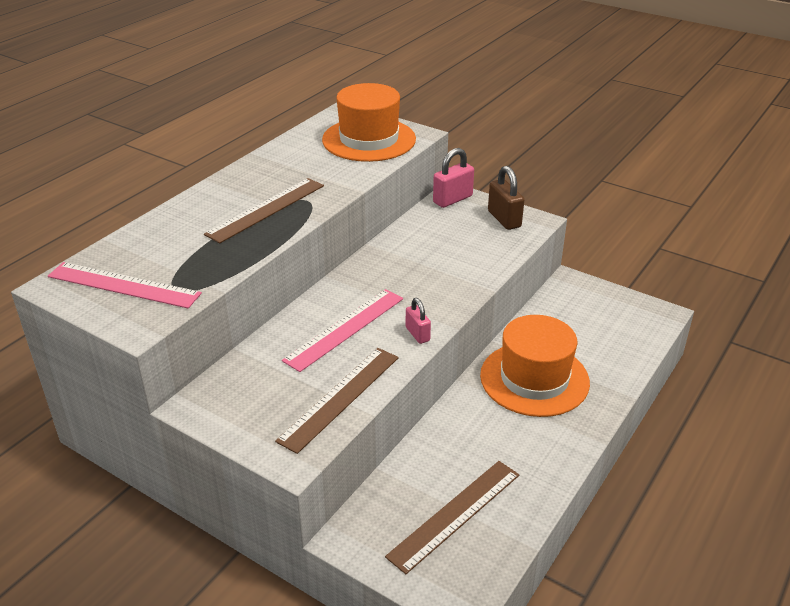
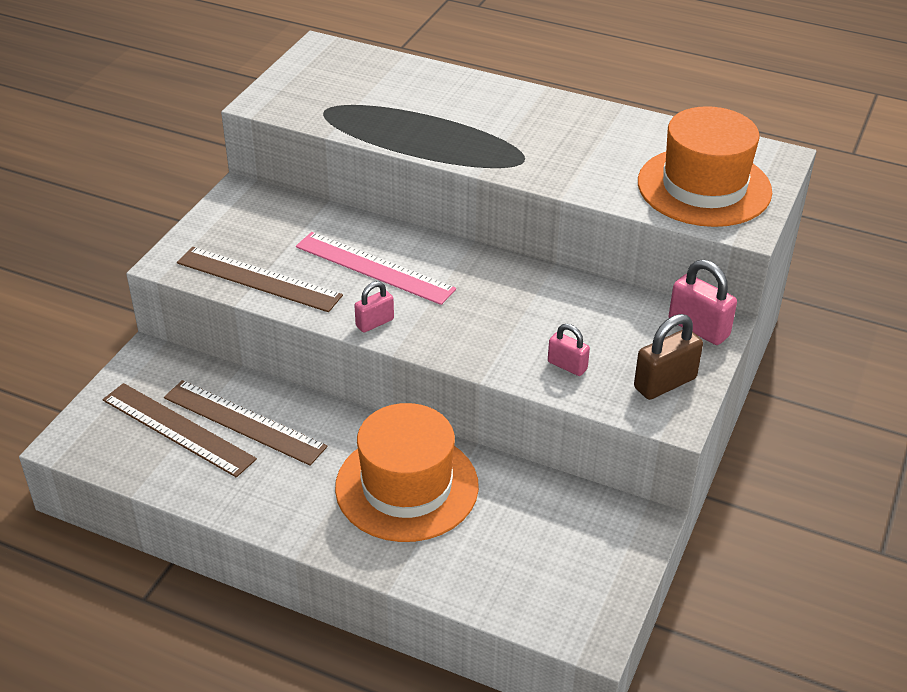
camera: 80 degrees right, 5 degrees up
(124, 285) = (327, 81): pink ruler -> none
(266, 209) = (492, 136): brown ruler -> brown ruler (244, 422)
(482, 252) = (567, 365): none -> pink padlock

